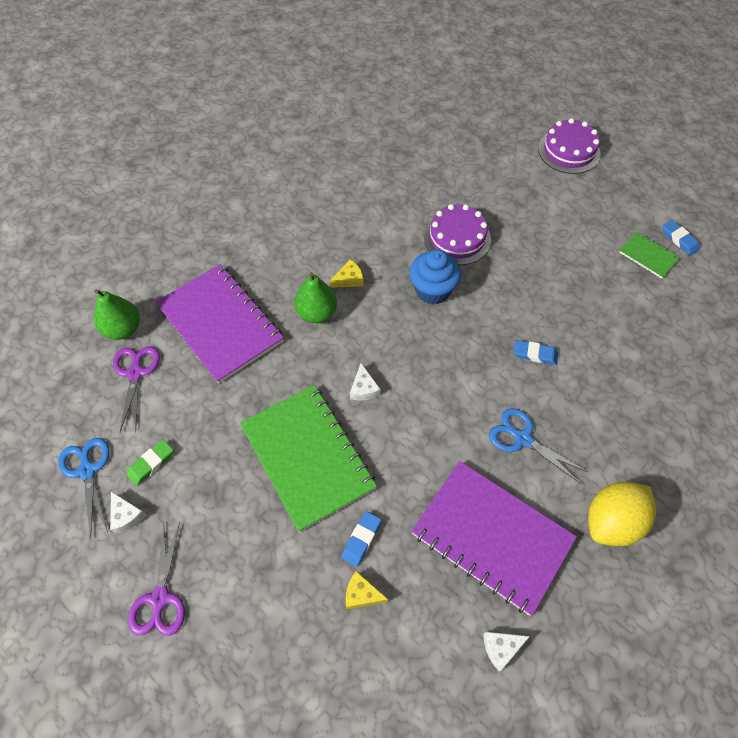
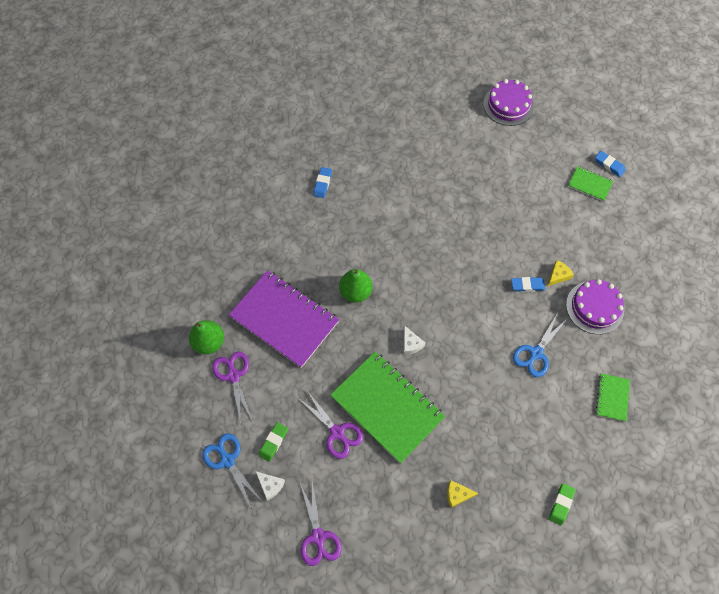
camera: 15 degrees left, 5 degrees up
(233, 472) = (337, 432): none -> purple scissors
(349, 279) = (371, 257): yellow cheese -> yellow cheese (558, 275)
(361, 539) = (445, 456): blue eraser -> blue eraser (322, 184)
(432, 290) = (437, 251): blue cupcake -> none
(457, 238) = (443, 202): purple cake -> purple cake (594, 307)
(492, 537) = (534, 430): purple notebook -> none
(501, 648) = (561, 504): white cheese -> green eraser
(522, 439) = (536, 353): blue scissors -> blue scissors turned 75 degrees counterclockwise
(612, 521) = (612, 397): yellow lemon -> green notebook

